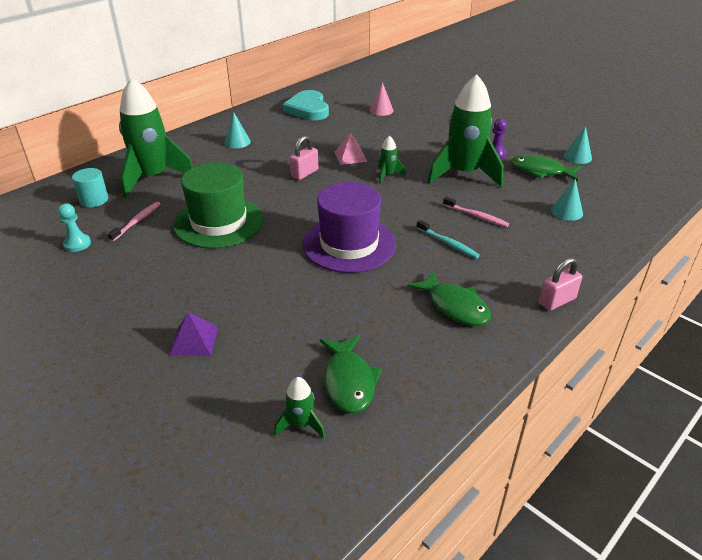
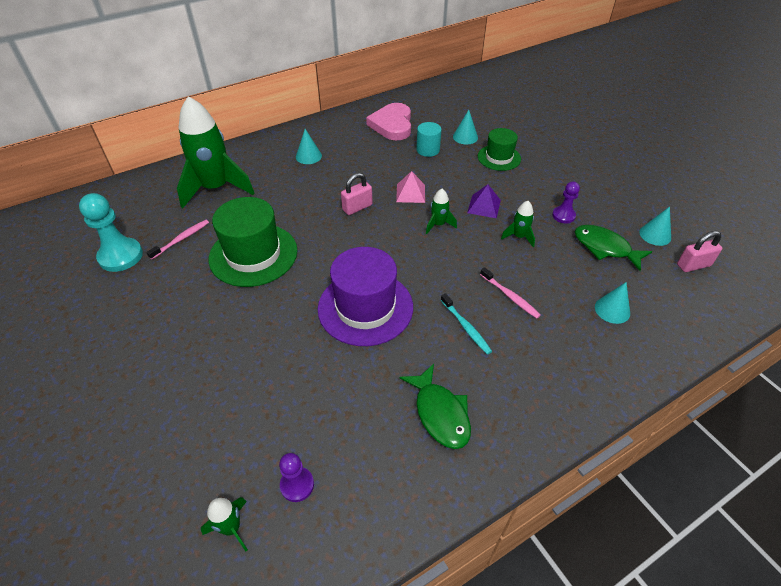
camera: 15 degrees right, 10 degrees up
(77, 244) = (121, 256): turquoise pawn -> turquoise pawn, size x1.74
(94, 200) = (154, 206): turquoise cylinder -> turquoise cylinder (428, 150)
(194, 340) = (176, 396): purple pyramid -> purple pyramid (484, 206)
(308, 109) = (392, 125): turquoise heart -> pink heart
(348, 381) = (297, 485): green fish -> purple pawn
(381, 110) = (465, 137): pink cone -> turquoise cone
(419, 121) = (499, 157): none -> green hat
(464, 174) = (519, 237): green rocket -> green rocket, size x0.43
(557, 301) = (552, 432): pink padlock -> pink padlock (693, 265)

